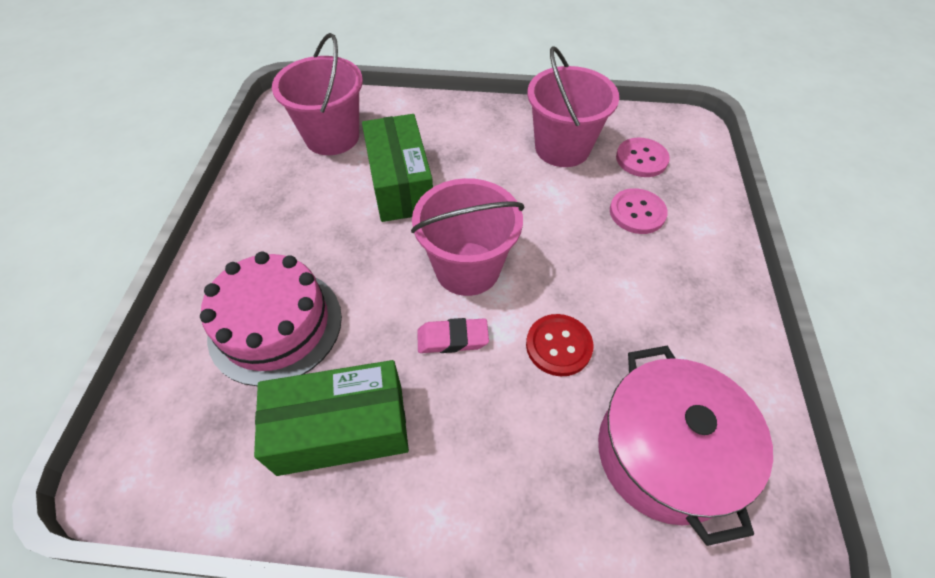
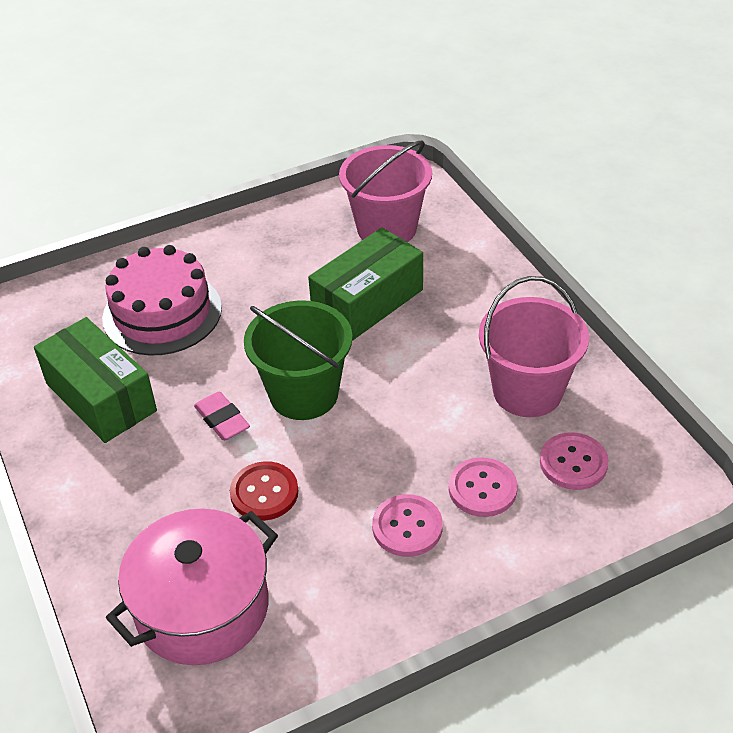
camera: 60 degrees right, 10 degrees down
(467, 268) = (304, 394): pink bucket -> green bucket
(649, 270) = (407, 527): none -> pink button

